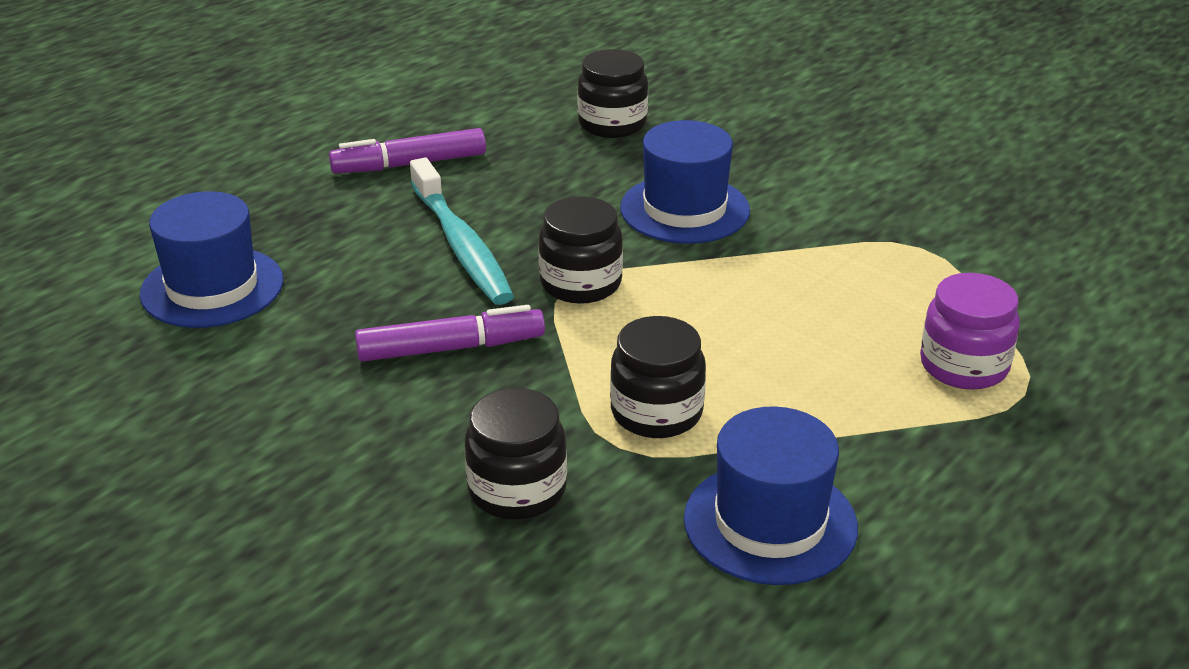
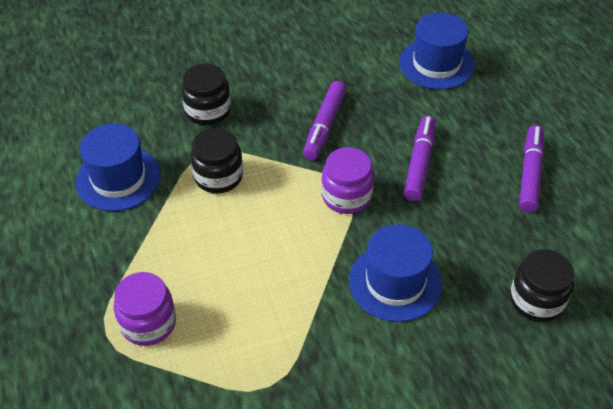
camera: 120 degrees right, 15 degrees up
(461, 244) = (419, 163): turquoise toothbrush -> purple marker
(580, 283) = (346, 196): black jar -> purple jar

